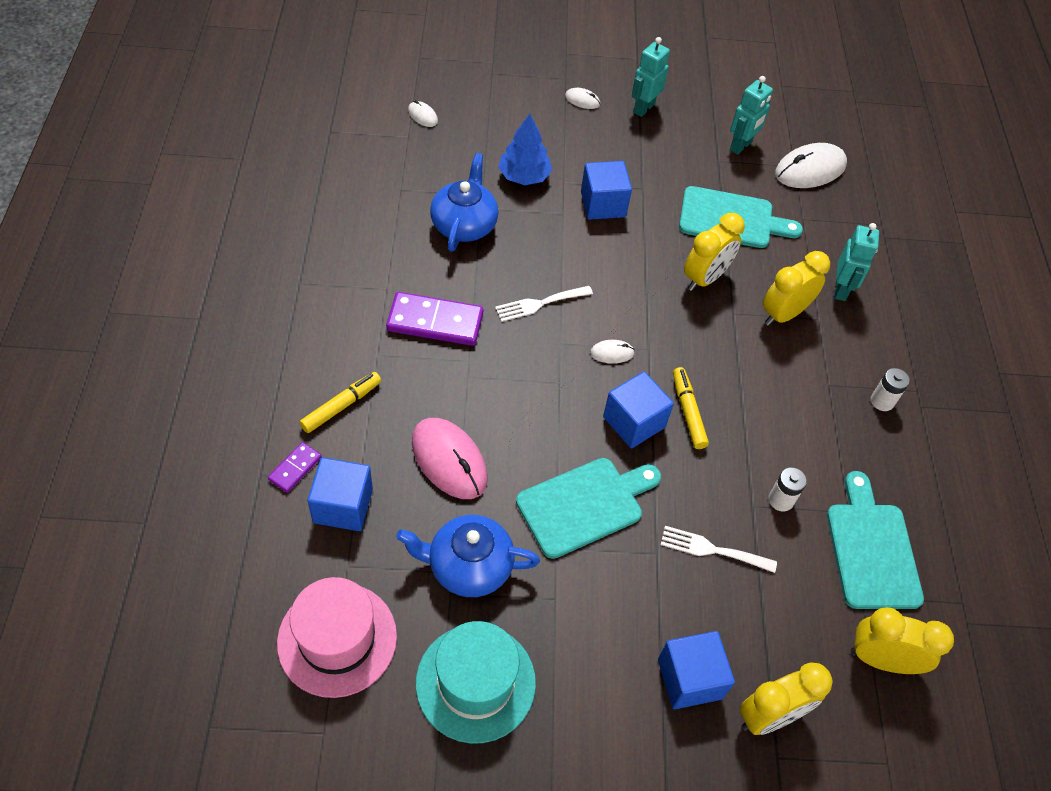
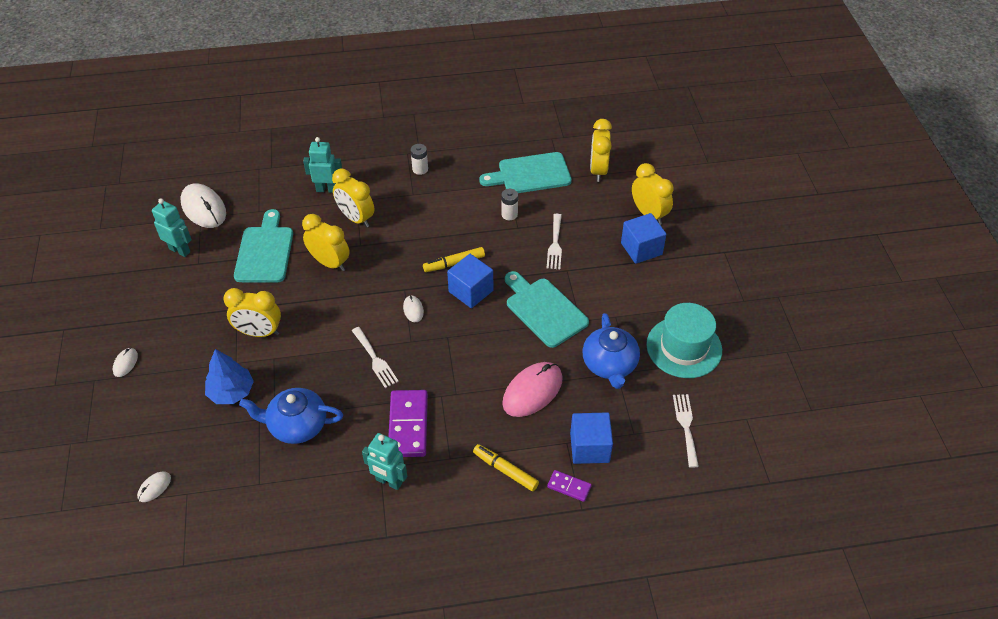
camera: 95 degrees left, 5 degrees down
(337, 639) = (686, 426): pink hat -> white fork
(603, 204) = (259, 332): blue cube -> yellow clock
(643, 108) = (134, 318): turquoise robot -> turquoise robot (389, 481)

